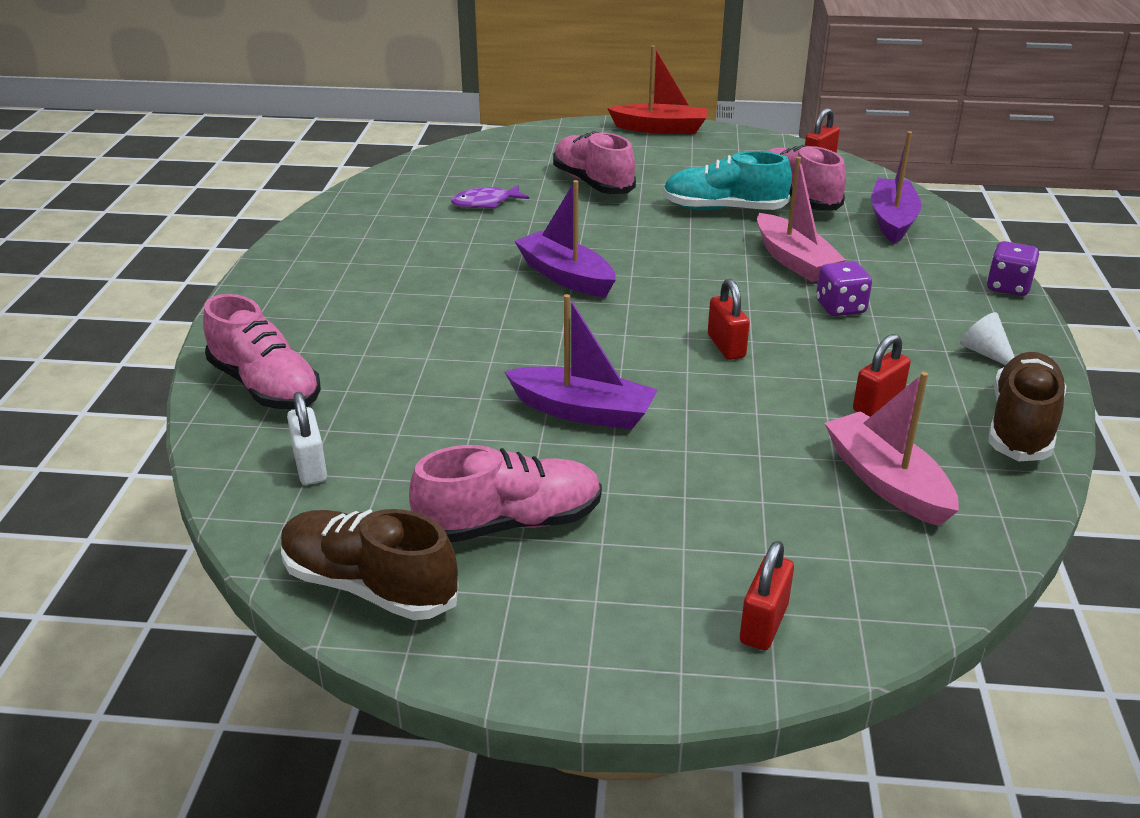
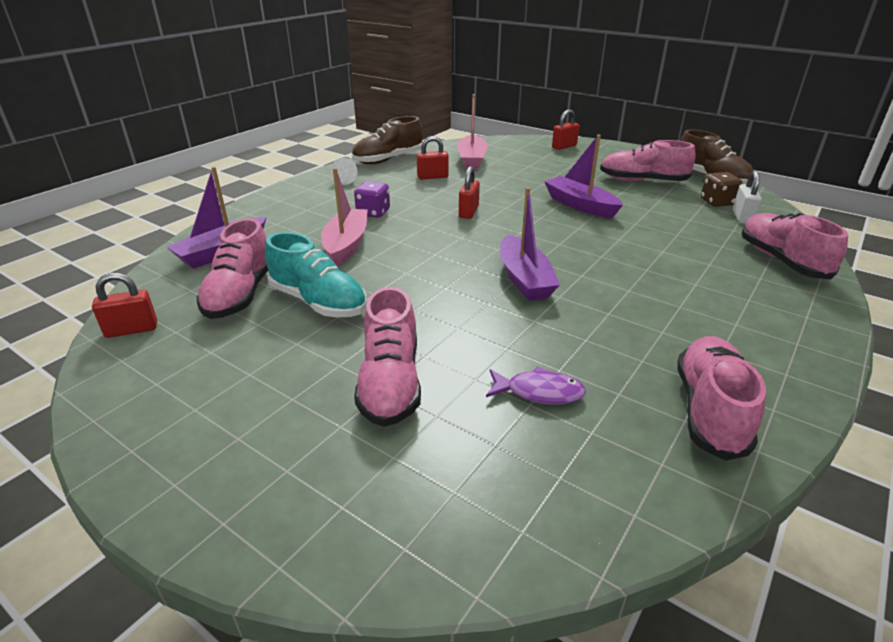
camera: 150 degrees left, 0 degrees up
(353, 497) = (717, 202): none -> brown dice
(358, 223) = (710, 410): none -> pink shoe
(660, 129) = (160, 474): red boat -> none
(1008, 287) = (263, 198): purple dice -> none

